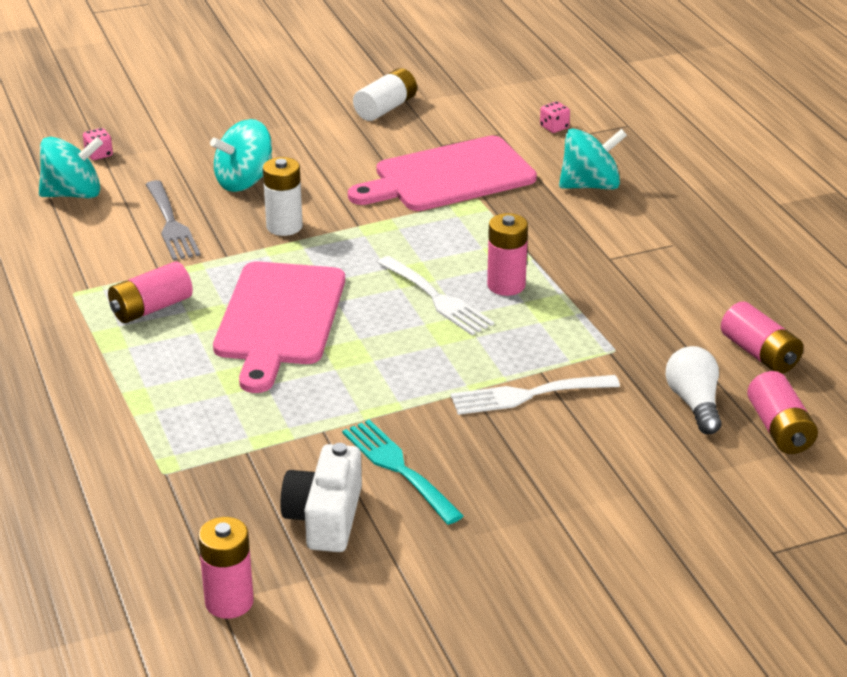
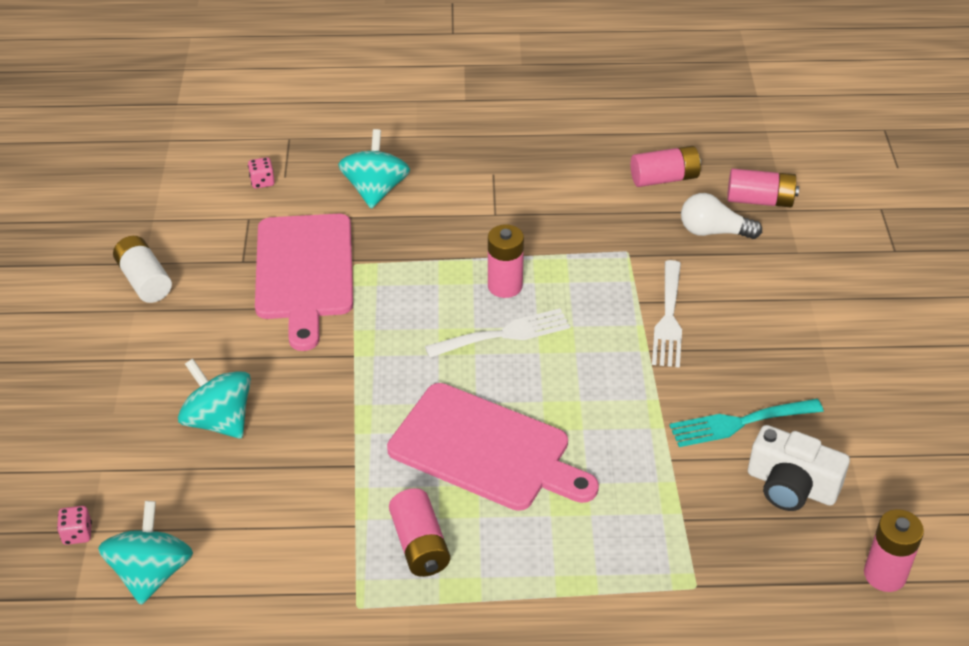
camera: 70 degrees left, 10 degrees up
(171, 224) = (268, 497): grey fork -> none
(244, 181) = (219, 420): turquoise spinning top -> turquoise spinning top turned 150 degrees clockwise
(284, 226) = (324, 409): white battery -> none

